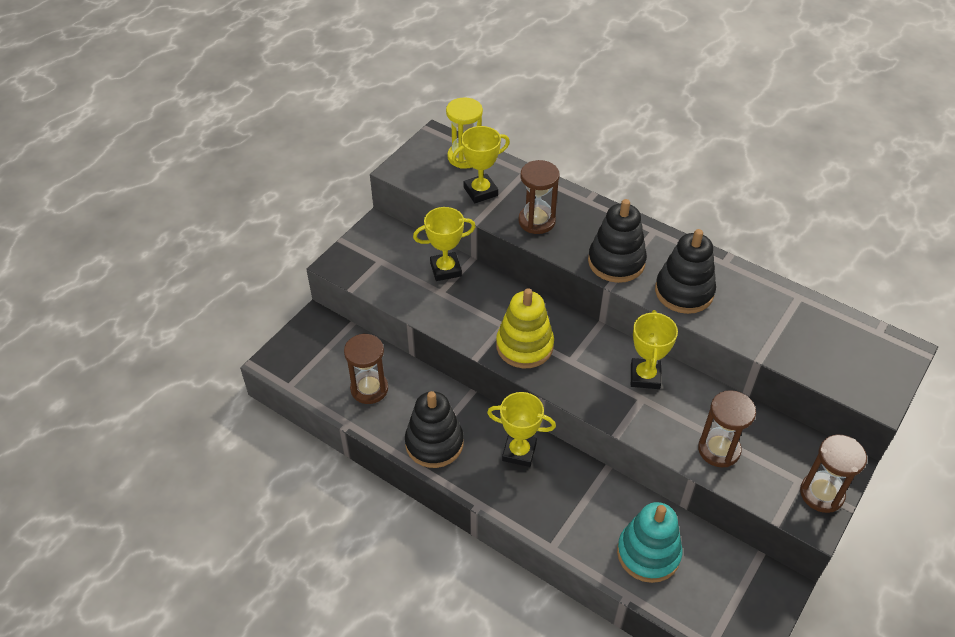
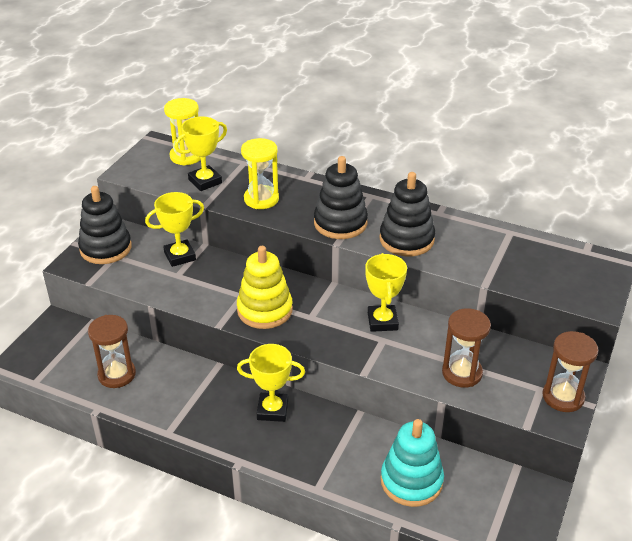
camera: 10 degrees left, 10 degrees down
(434, 443) = (188, 413): black stacking toy -> black stacking toy (105, 248)
(536, 221) = (261, 199): brown hourglass -> yellow hourglass

